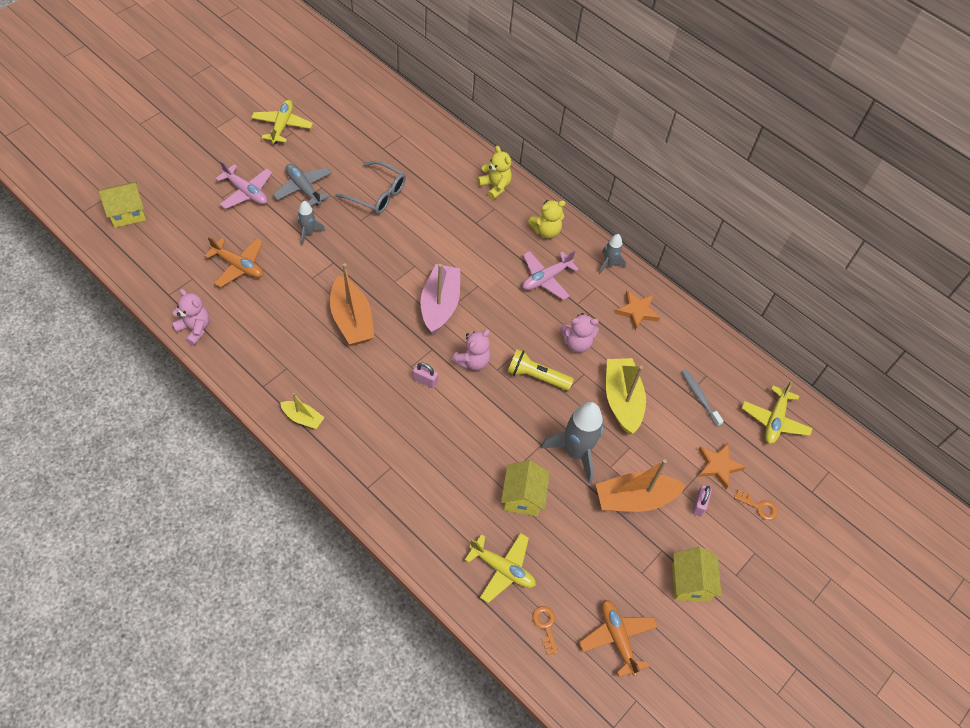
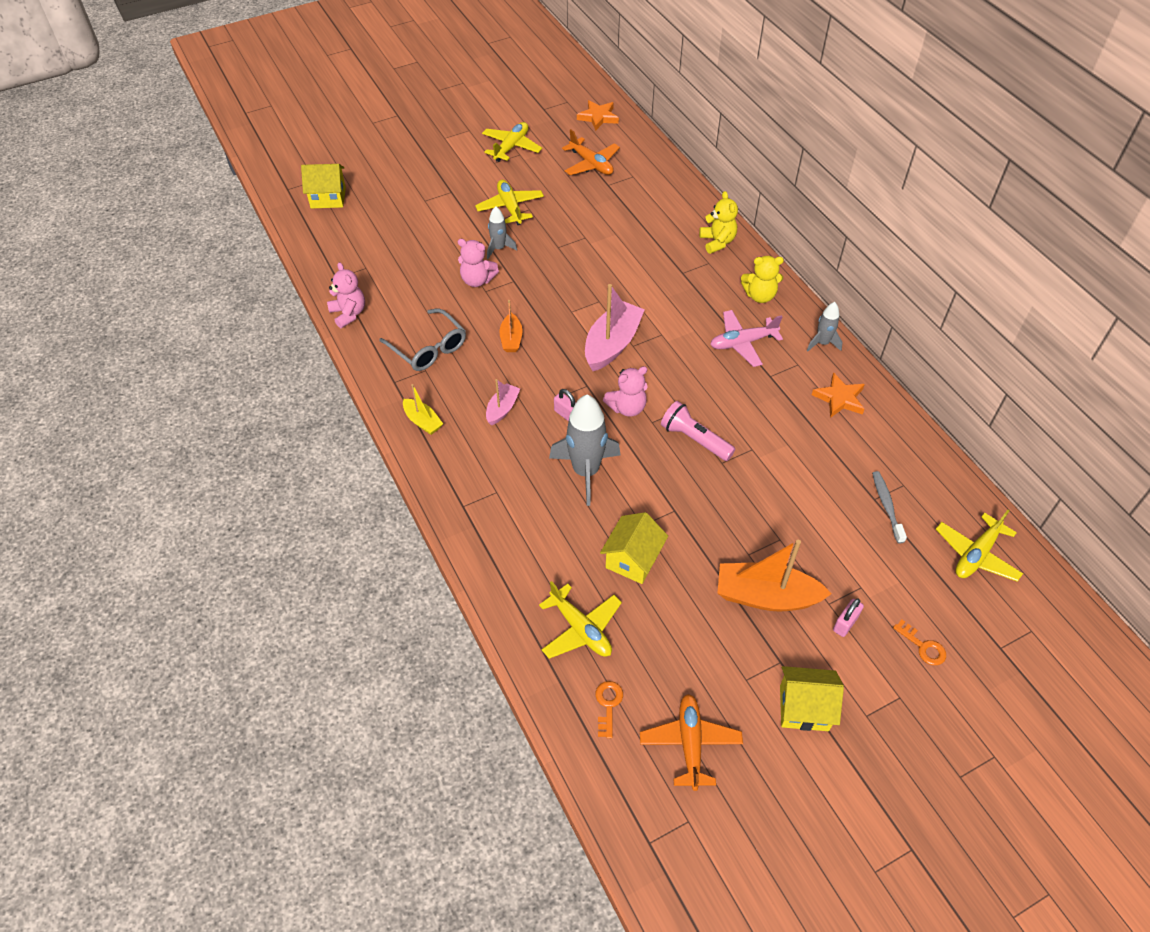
camera: 25 degrees right, 5 degrees down
(238, 266) = (416, 265): orange plane -> orange plane (591, 164)
(246, 192) = (451, 200): pink plane -> none
(303, 189) = (510, 207): grey plane -> yellow plane
(351, 320) = (511, 339): orange boat -> orange boat, size x0.54
(368, 388) = (502, 409): none -> pink boat
(377, 194) = (585, 226): grey glasses -> grey glasses (428, 348)
(536, 376) = (695, 439): yellow flashlight -> pink flashlight
(575, 452) = (712, 529): grey rocket -> grey rocket (585, 471)
(577, 343) = (755, 416): pink teddy bear -> pink teddy bear (477, 280)
(622, 400) = (788, 487): yellow boat -> none
(690, 582) = (804, 708): yellow house -> yellow house turned 75 degrees clockwise
(718, 466) = (884, 587): orange star -> orange star (598, 117)

